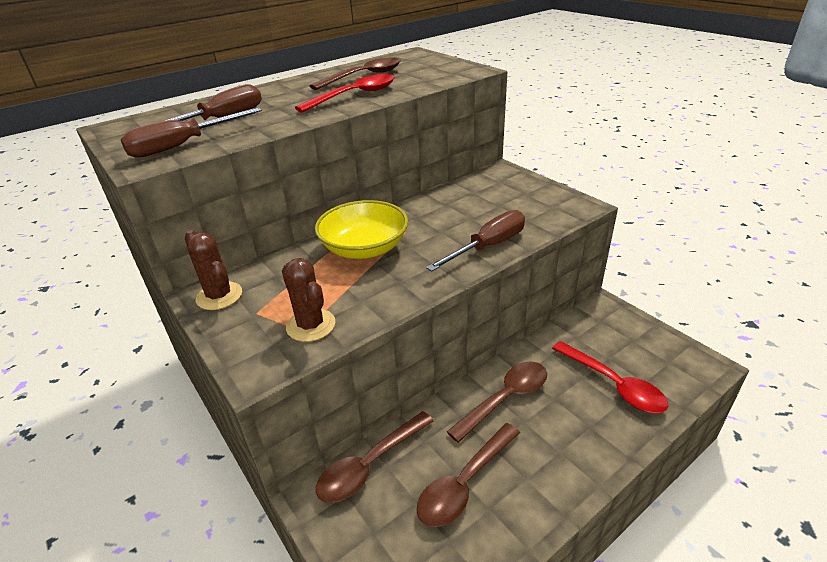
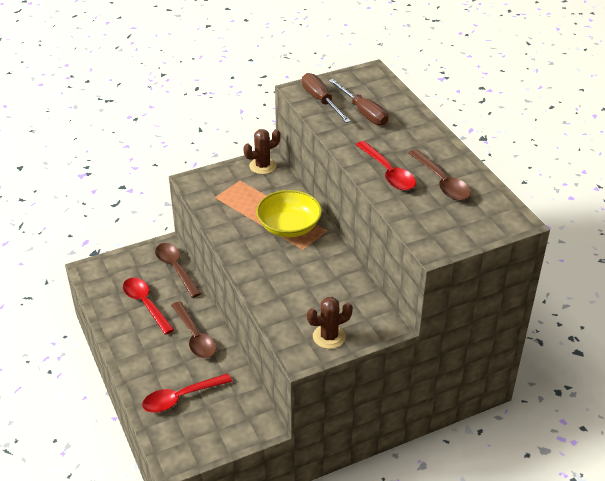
camera: 100 degrees right, 5 degrees up
(311, 325) = (217, 199): brown cactus -> brown cactus (329, 337)
(464, 483) = (145, 304): brown spoon -> red spoon
(488, 246) = (264, 286): brown screwdriver -> none

